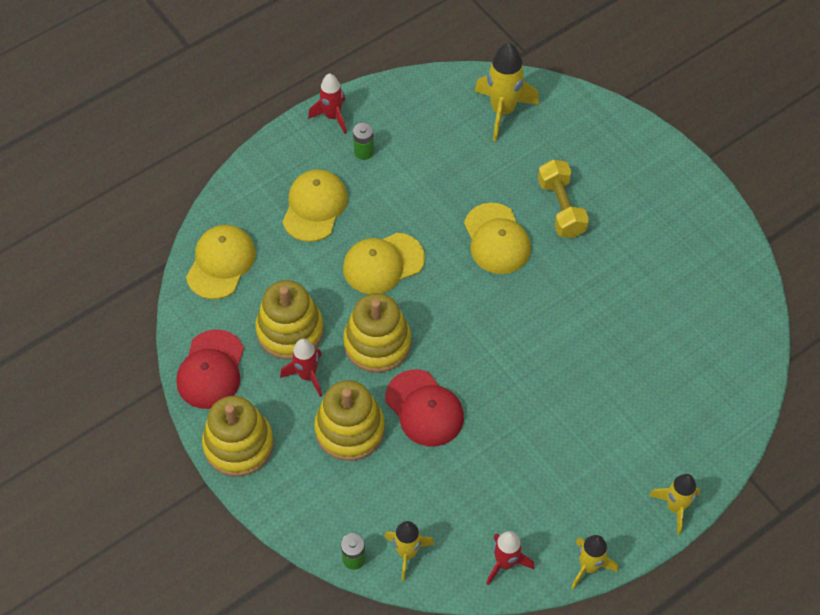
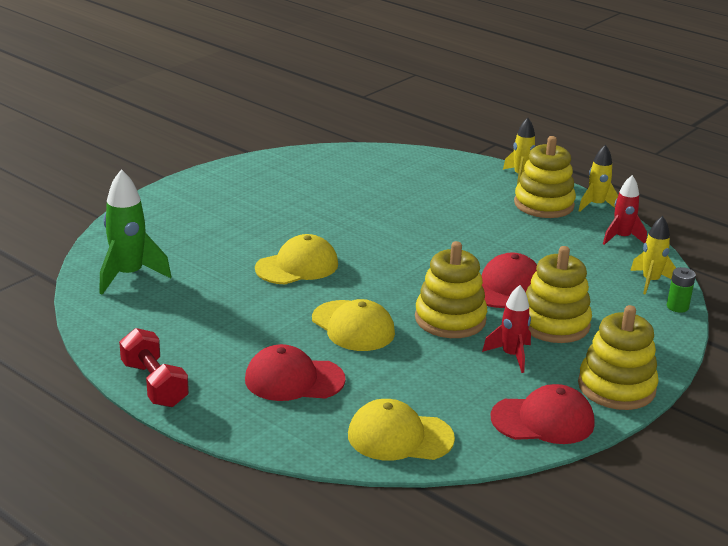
camera: 105 degrees left, 30 degrees down
(290, 330) = (464, 374): yellow stacking toy -> yellow stacking toy (543, 204)
(314, 207) = (294, 379): yellow cap -> red cap
(332, 116) = (154, 384): red rocket -> red dumbbell
(364, 152) = (204, 355): green battery -> none
(502, 111) = (129, 275): yellow rocket -> green rocket
(561, 208) = (248, 237): yellow dumbbell -> none

